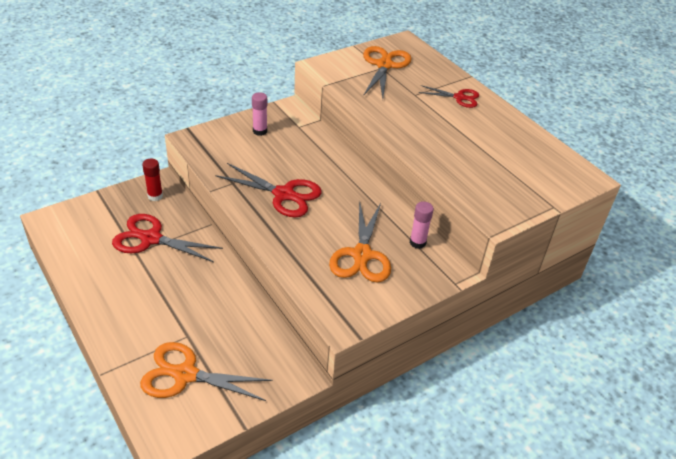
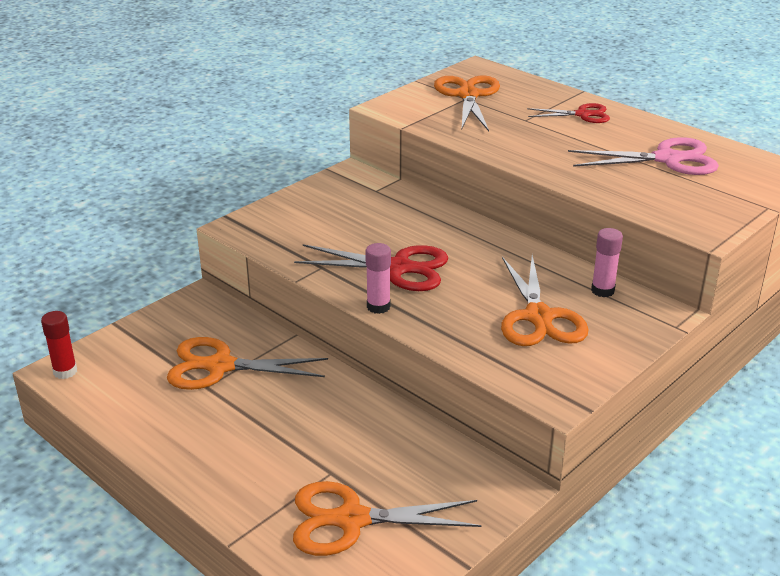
camera: 10 degrees left, 10 degrees down
(151, 238) = (220, 366): red scissors -> orange scissors
(155, 196) = (201, 315): red glue stick -> red glue stick (65, 371)
(260, 131) = (326, 203): pink glue stick -> pink glue stick (378, 307)
(501, 149) = (667, 159): none -> pink scissors

